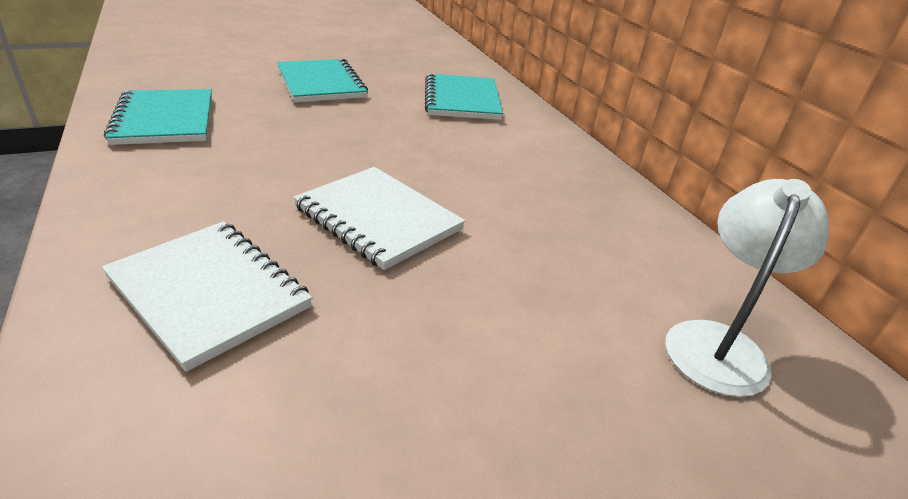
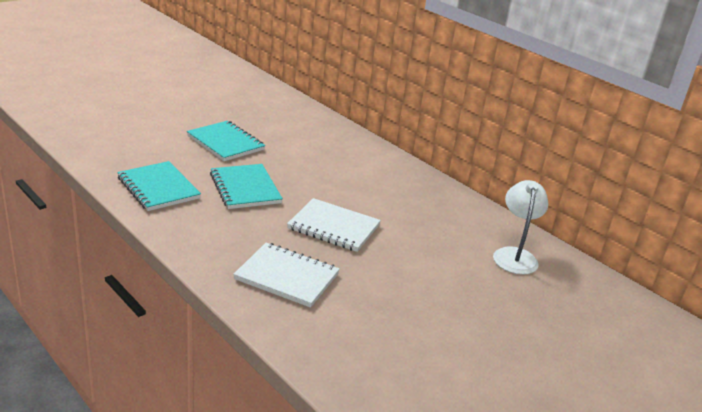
camera: 20 degrees left, 5 degrees down
(462, 100) = (323, 141): turquoise notebook -> turquoise notebook (245, 188)

